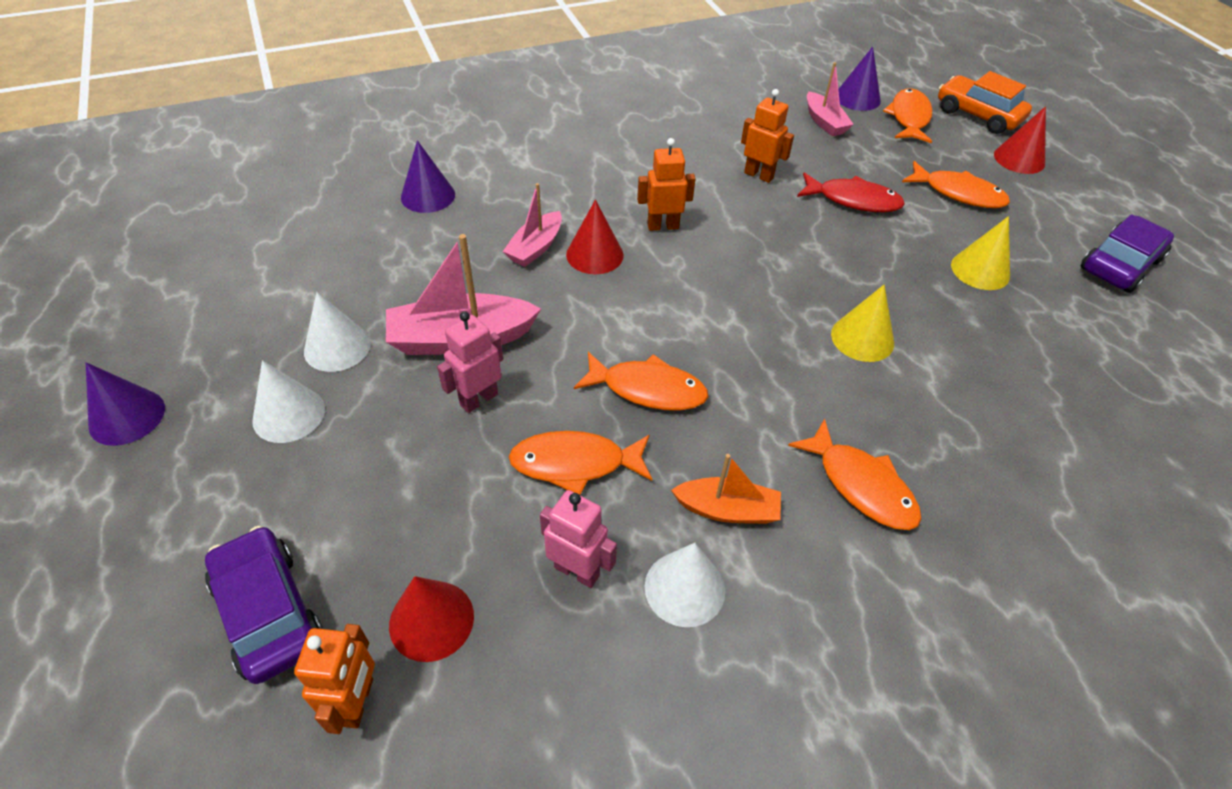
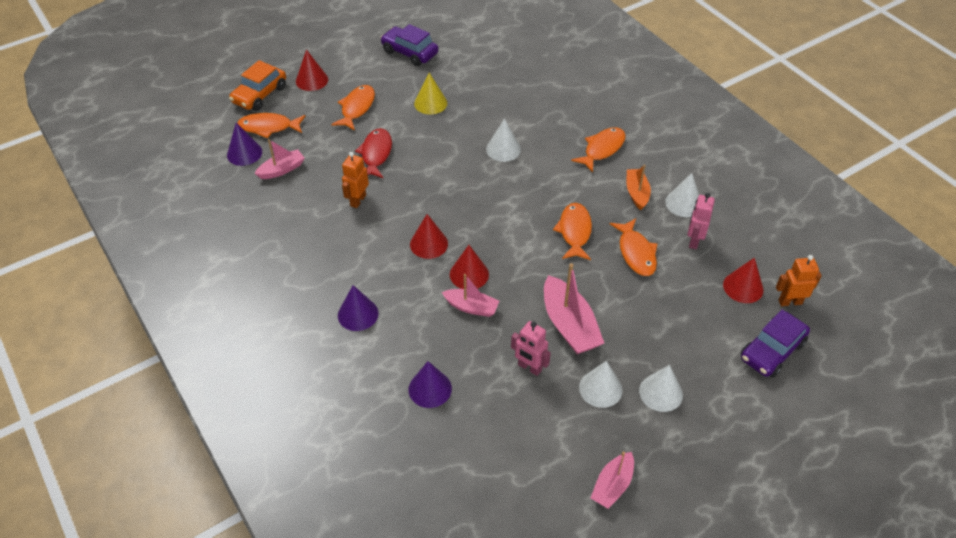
camera: 100 degrees left, 0 degrees up
(127, 416) = (700, 481): purple cone -> purple cone (358, 314)
(193, 323) = (612, 485): none -> pink boat
(478, 399) = (612, 304): pink robot -> pink robot (529, 367)
(663, 226) = (429, 244): orange robot -> red cone
(862, 338) = (503, 149): yellow cone -> white cone

